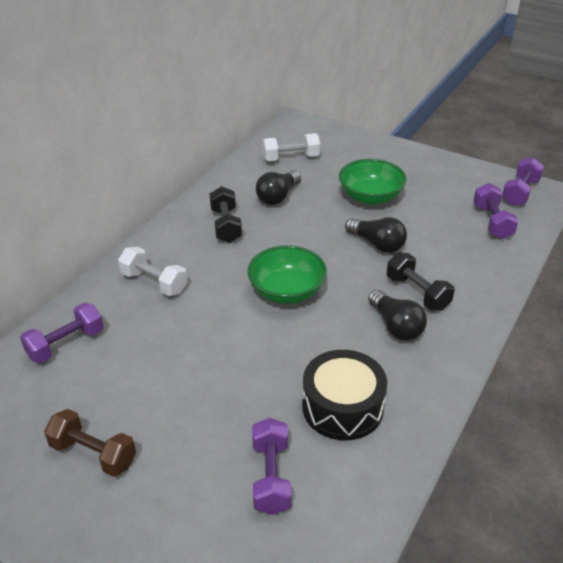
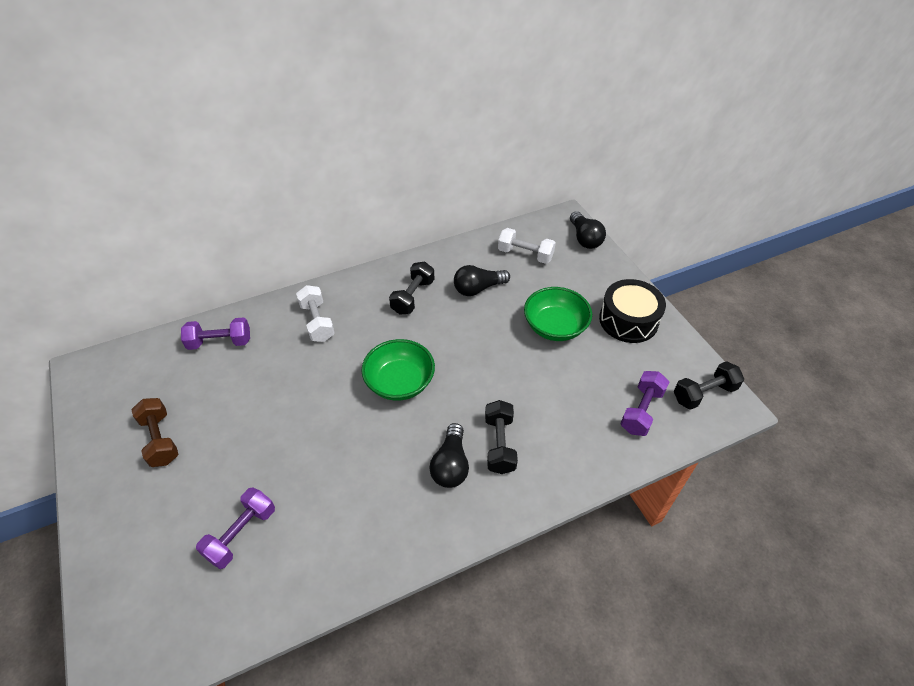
camera: 35 degrees right, 10 degrees up
(342, 407) = (341, 511): black drum -> black drum (628, 320)
(377, 244) = (513, 377): black light bulb -> black light bulb (585, 238)
(520, 192) = (704, 393): purple dumbbell -> black dumbbell

